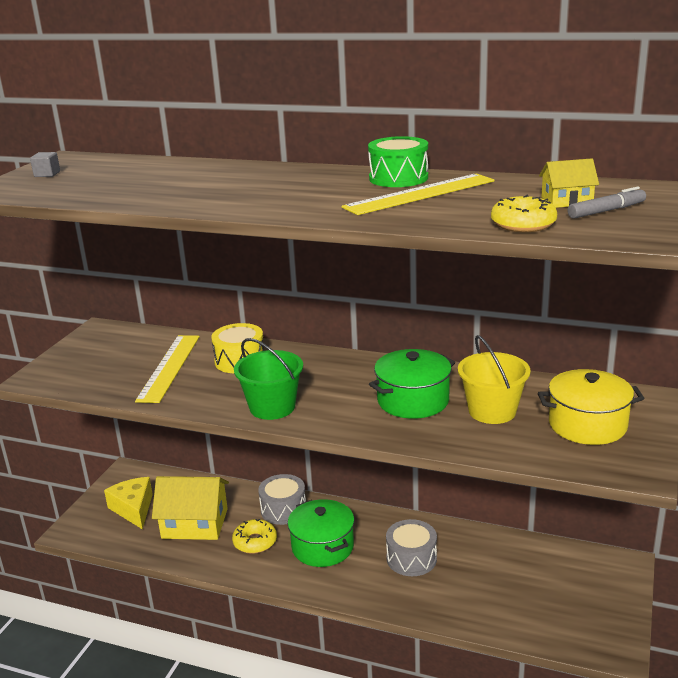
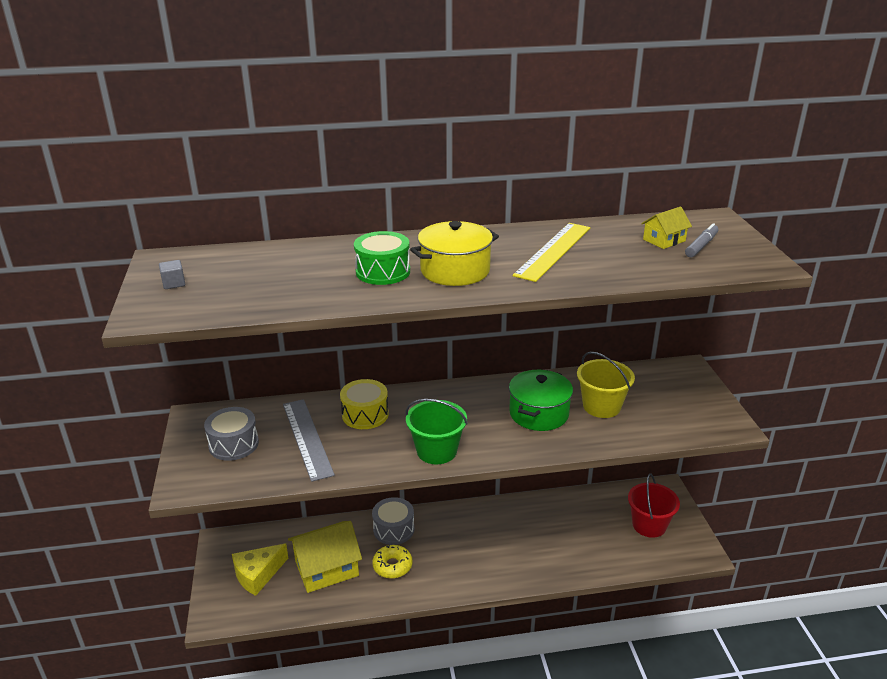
camera: 30 degrees left, 5 degrees up
(133, 509) = (258, 574): yellow cheese -> yellow cheese turned 75 degrees counterclockwise
(169, 367) = (307, 438): yellow ruler -> grey ruler
(322, 547) = (450, 550): green pot -> none
(398, 178) = (514, 236): green drum -> green drum (383, 272)
(411, 558) = (524, 535): grey drum -> grey drum (233, 444)
(523, 224) = (664, 269): yellow donut -> none
(569, 596) = (649, 525): none -> red bucket
(587, 425) = (671, 399): yellow pot -> yellow pot (455, 271)

